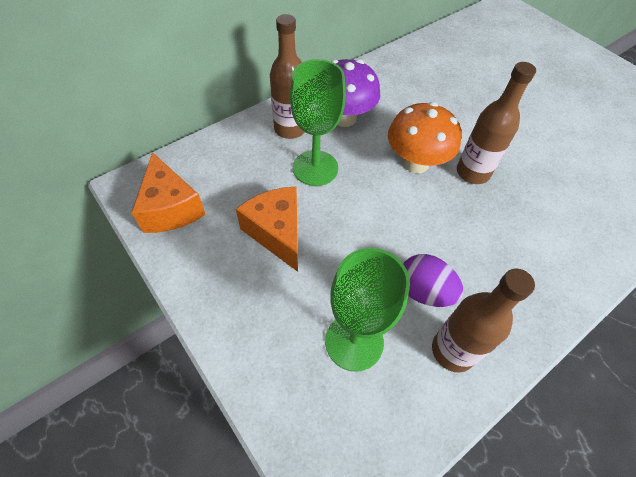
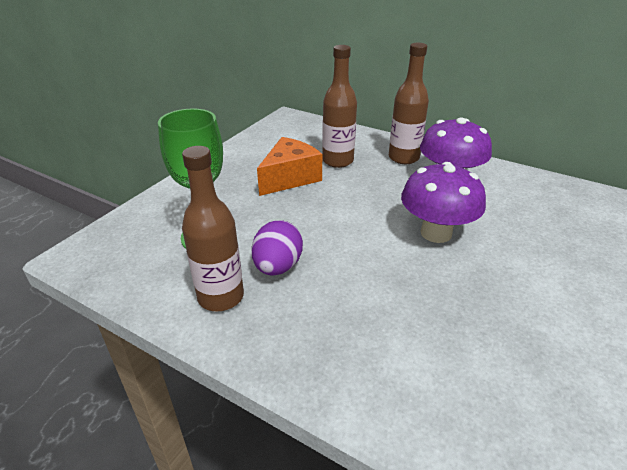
camera: 70 degrees right, 20 degrees down
(170, 208) = (281, 134): orange cheese -> none
(315, 168) = (371, 179): green goblet -> none
(415, 163) = (436, 233): orange mushroom -> purple mushroom
(472, 172) = (464, 277): brown bottle -> brown bottle (337, 161)

